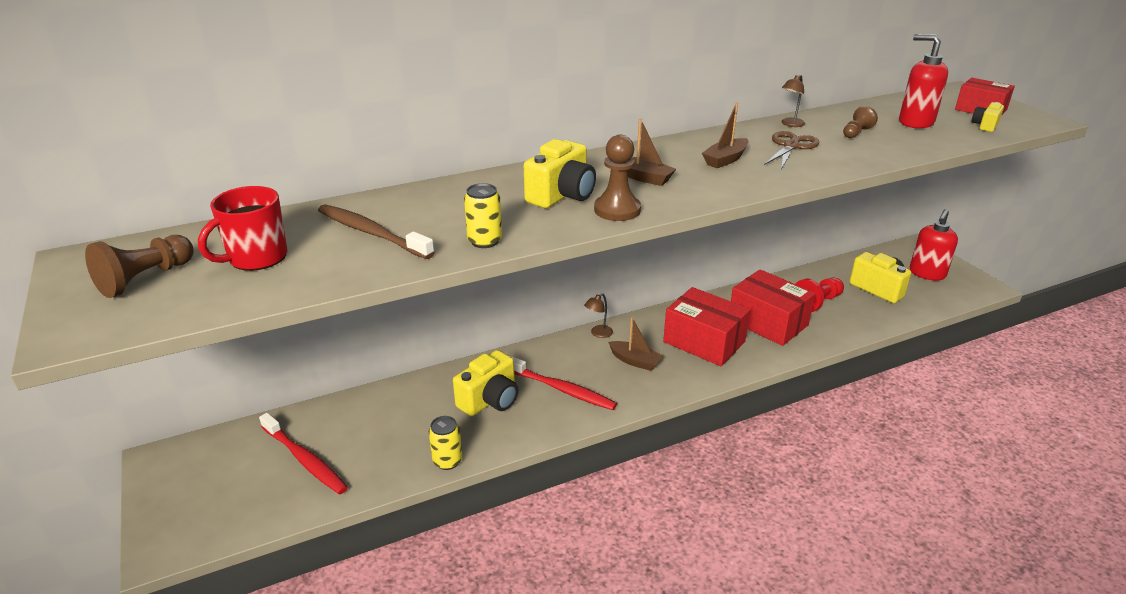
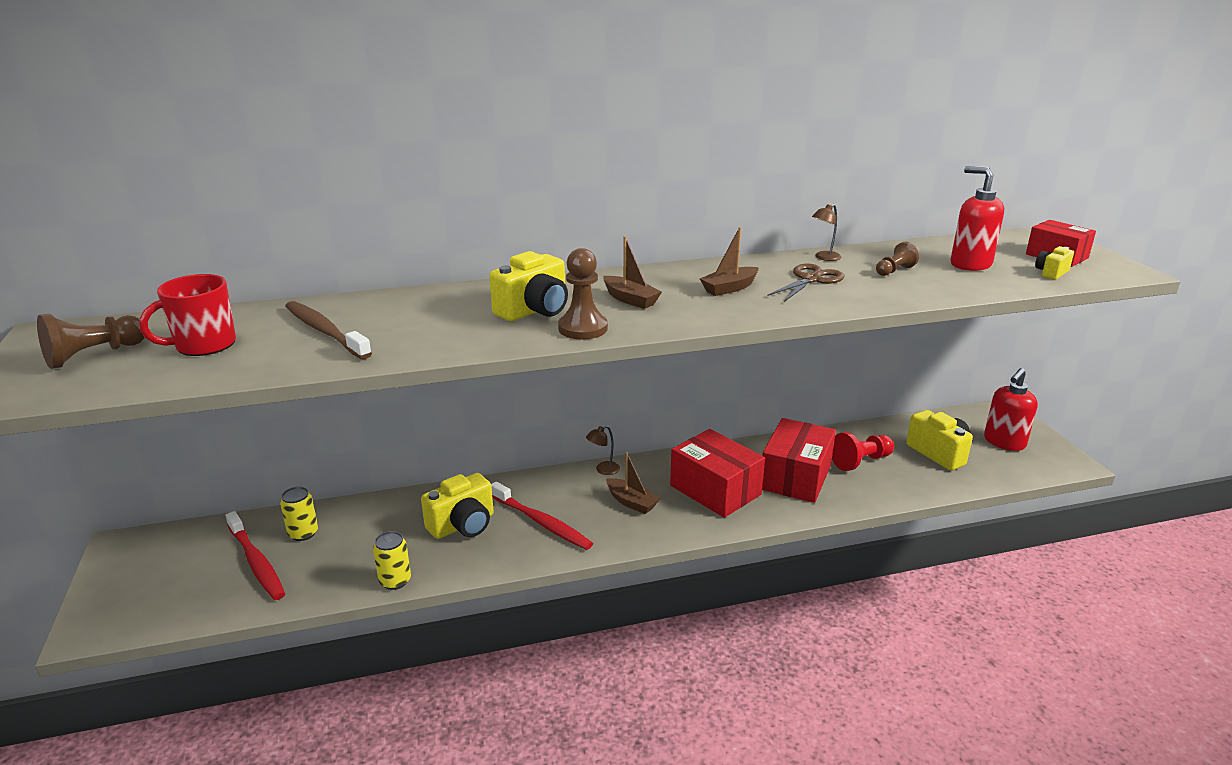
camera: 10 degrees right, 5 degrees down
(484, 241) = (429, 347): yellow can -> yellow can (303, 533)
(768, 322) = (795, 477): red box -> red box turned 60 degrees clockwise

